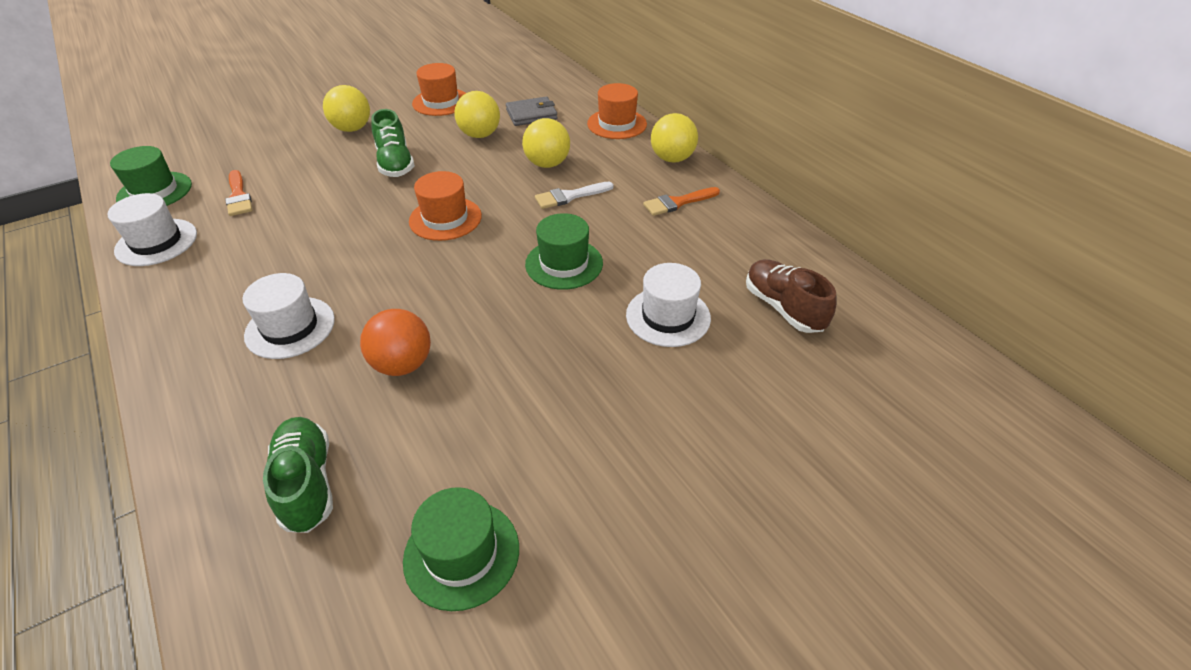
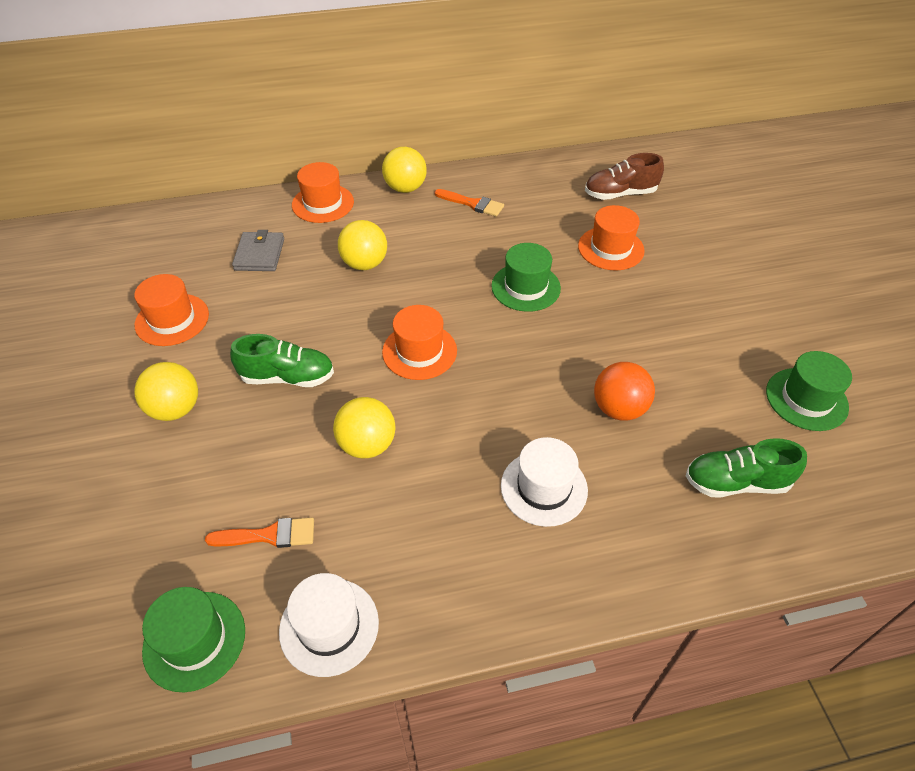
camera: 70 degrees left, 5 degrees up
(480, 135) = (274, 300): yellow ball -> yellow ball (367, 445)
(570, 196) = (428, 262): white brush -> none
(668, 316) = (611, 248): white hat -> orange hat
(677, 202) = (472, 204): orange brush -> orange brush turned 60 degrees counterclockwise

